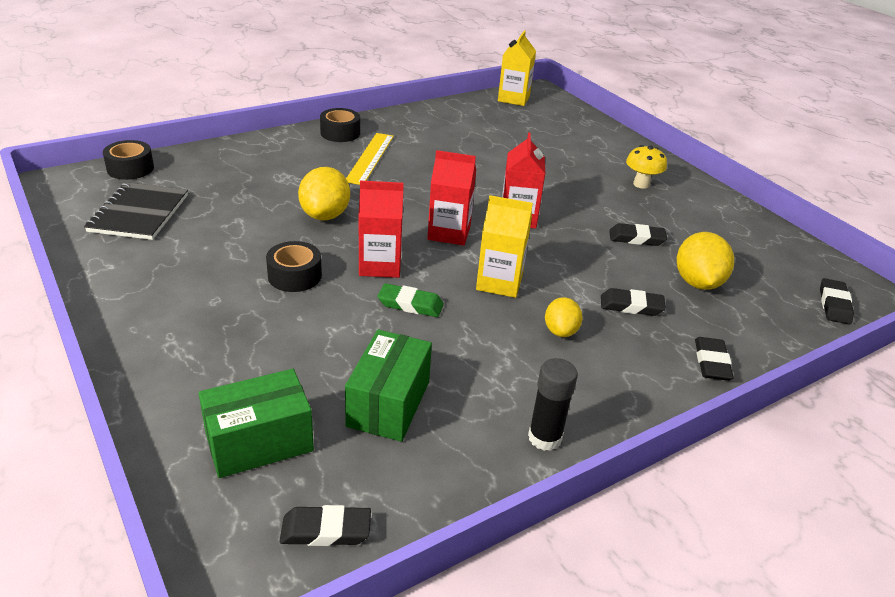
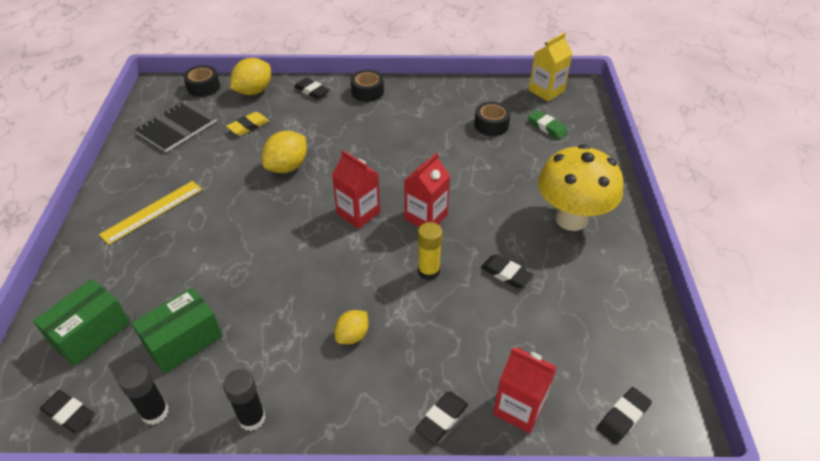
camera: 35 degrees right, 10 degrees up
(234, 191) = (248, 126): none -> yellow eraser
(259, 442) = (90, 333): green box -> green box turned 60 degrees counterclockwise
(294, 276) = (221, 213): black tape -> black tape (491, 125)
(370, 158) = (367, 122): yellow ruler -> yellow ruler (152, 212)
(380, 265) = (283, 225): red carton -> red carton (519, 408)
(410, 304) = (271, 267): green eraser -> green eraser (547, 127)
(433, 480) = (155, 412): none -> black glue stick
(499, 282) = (351, 273): yellow carton -> none
(569, 258) = (428, 271): none -> yellow glue stick
(631, 306) = (431, 337): black eraser -> black eraser (312, 91)
(641, 184) = (571, 219): yellow mushroom -> yellow mushroom, size x2.09
(697, 282) = (513, 339): yellow lemon -> yellow lemon (253, 91)

